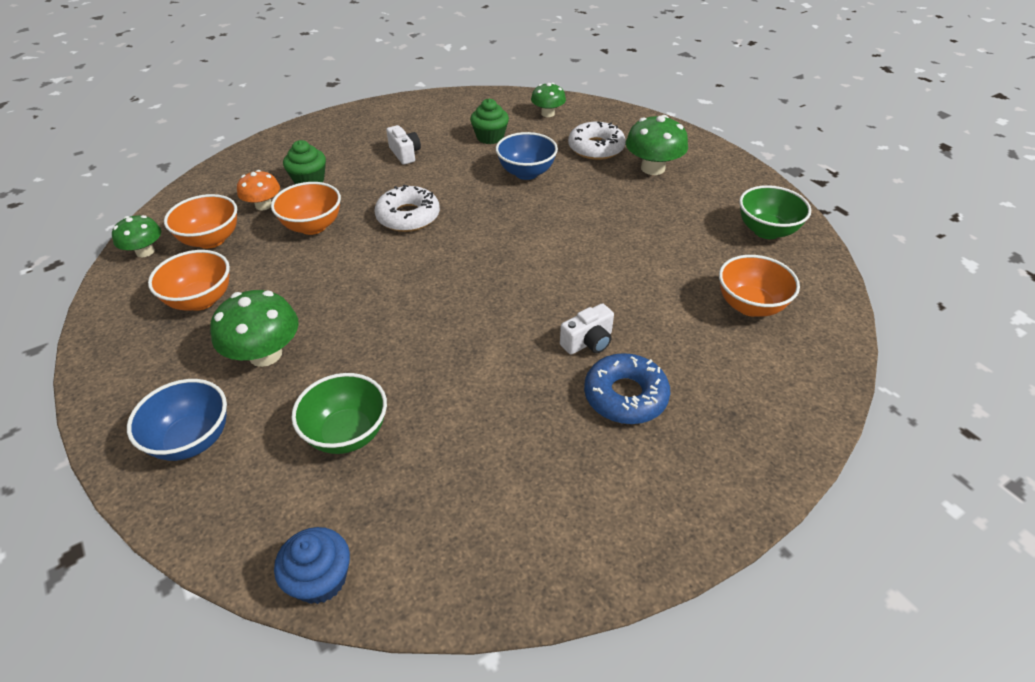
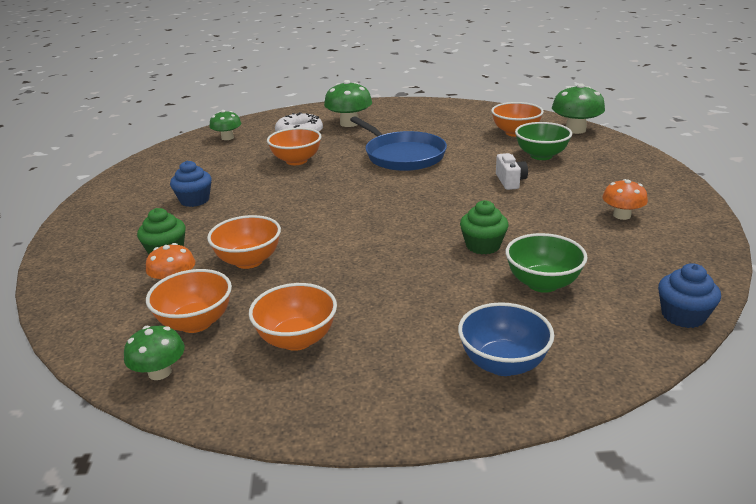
camera: 60 degrees left, 15 degrees down
(265, 354) = (416, 310): green mushroom -> green mushroom (575, 130)
(405, 154) = (194, 200): white camera -> blue cupcake
(408, 216) = (293, 215): white donut -> none
(490, 137) = (226, 163): green cupcake -> green cupcake (483, 246)
(526, 173) = (296, 161): blue bowl -> orange bowl
(555, 473) = (622, 215): none -> orange mushroom
(595, 236) = (402, 155): none -> blue pan
(625, 396) = (567, 181): blue donut -> none
(766, 231) = (452, 112): green bowl -> green bowl (541, 156)

